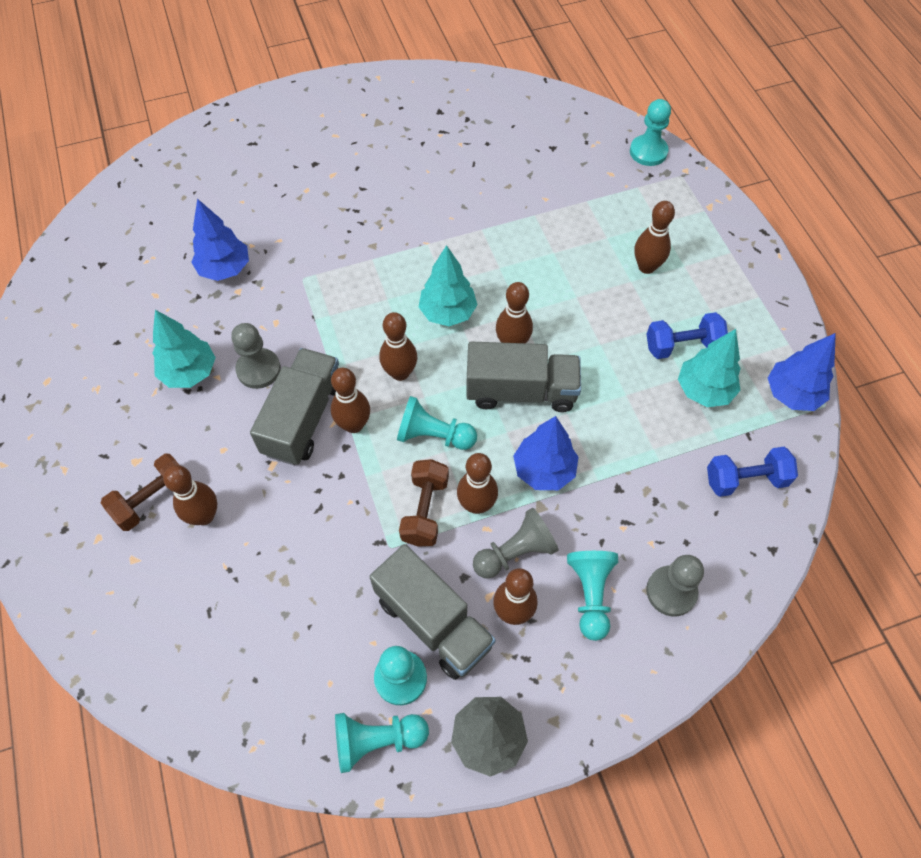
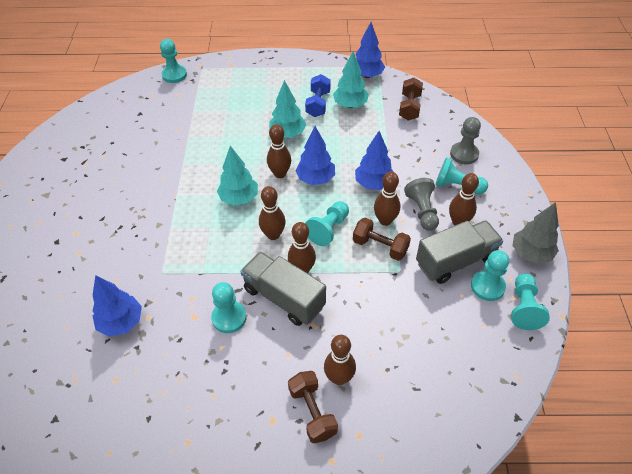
camera: 70 degrees left, 10 degrees down
(189, 373) = (208, 366): turquoise tree -> turquoise tree (288, 134)
(258, 369) = (229, 317): grey pawn -> turquoise pawn
(521, 391) = (315, 179): grey truck -> blue tree
(646, 267) = (257, 101): brown bowling pin -> none
(745, 480) = (409, 107): blue dumbbell -> brown dumbbell

